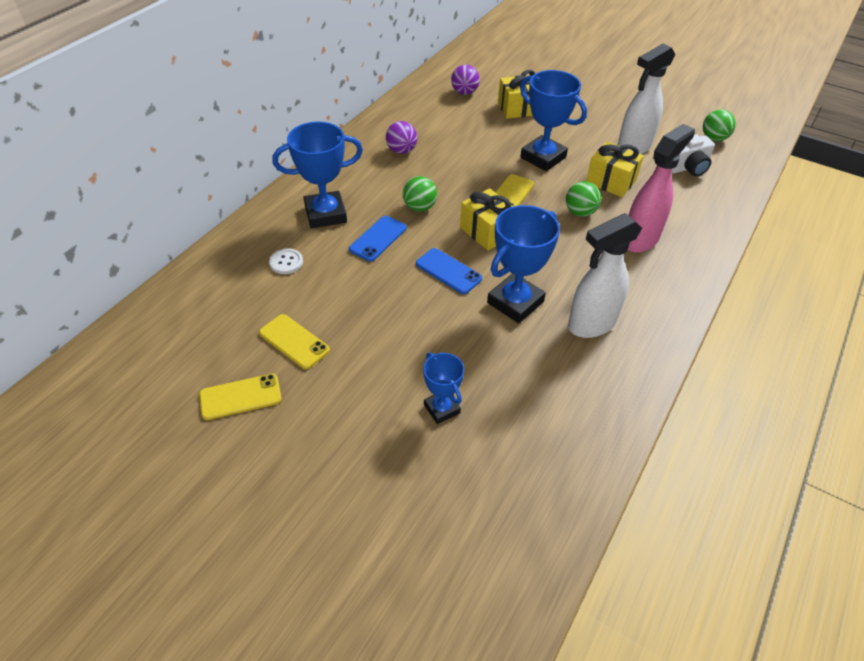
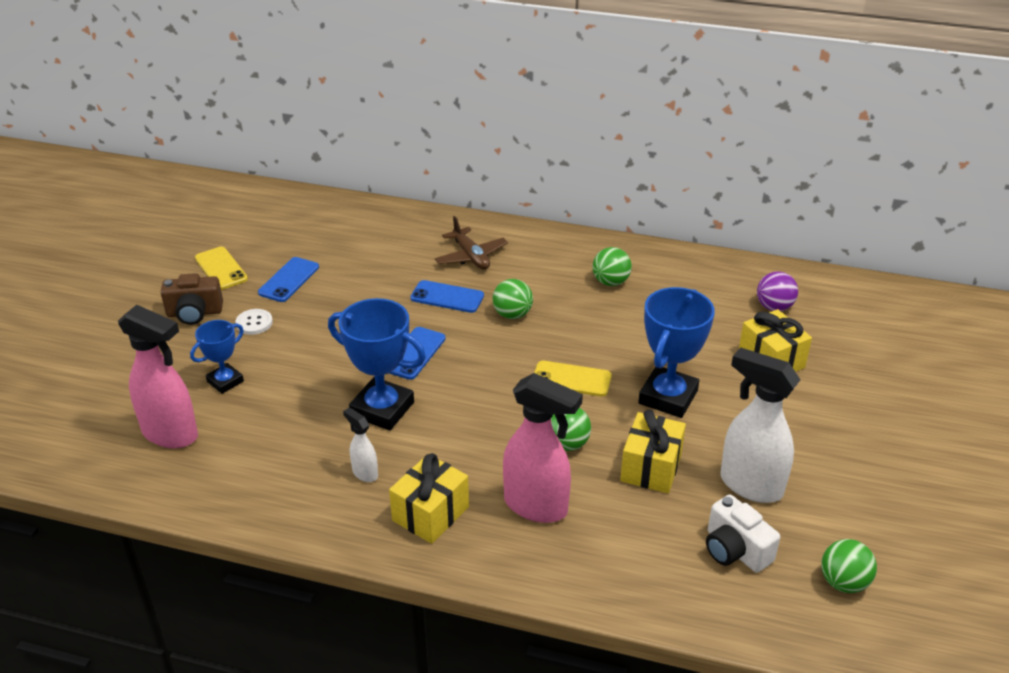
camera: 75 degrees right, 10 degrees down
(286, 262) = (390, 251): white button -> white button (254, 323)
(294, 341) = (289, 280): yellow phone -> blue phone
(314, 427) = (194, 313): none -> brown camera
(325, 214) = (471, 256): blue trophy -> brown plane
(401, 151) = (610, 282): purple ball -> green ball
(487, 232) = (492, 371): yellow gift -> yellow gift (430, 513)
(510, 460) = (171, 434): none -> pink spray bottle
(591, 324) = (364, 473): white spray bottle -> white spray bottle, size x0.49

